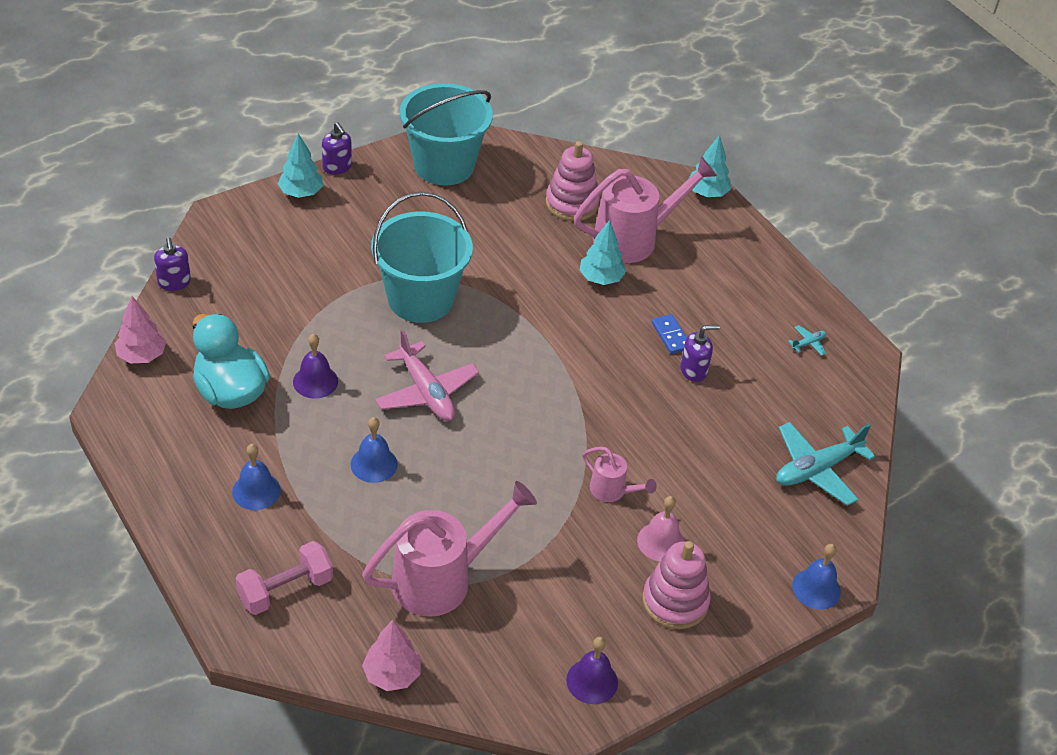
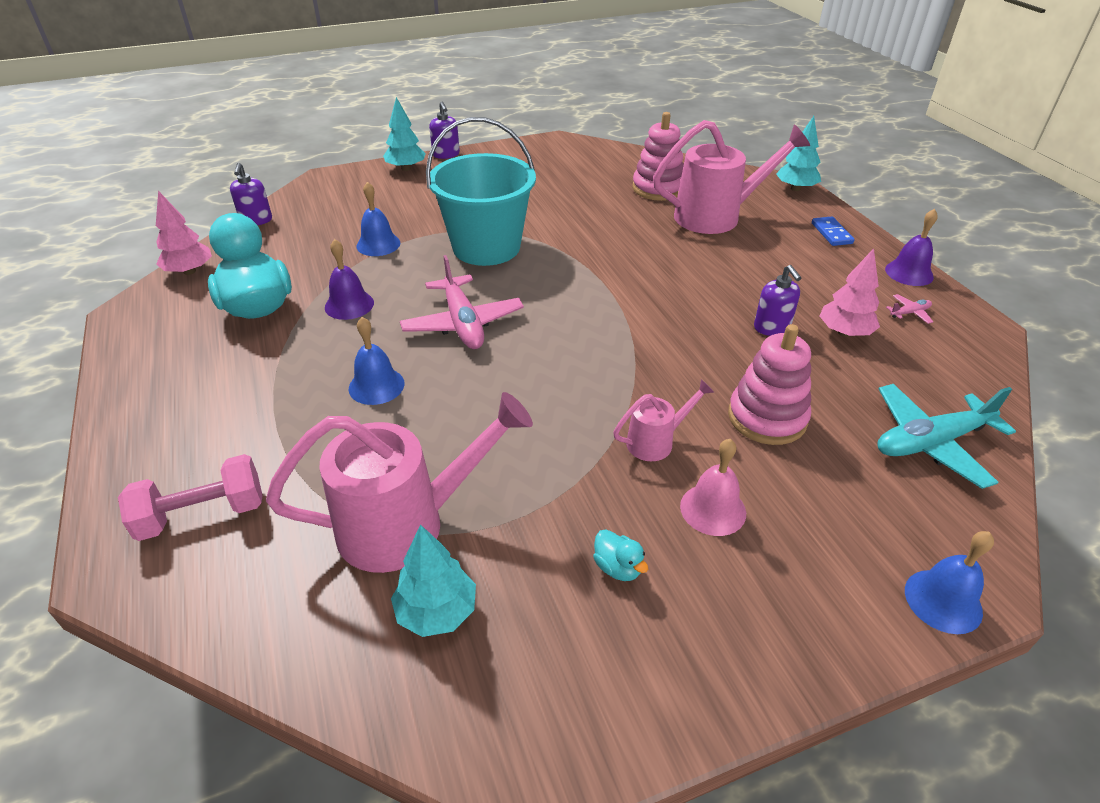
camera: 15 degrees right, 5 degrees down
(256, 491) = (231, 400): blue bell -> blue bell (378, 244)
(392, 675) = (285, 651): pink tree -> pink tree (844, 332)
(444, 165) = (543, 158): turquoise bucket -> none
(592, 681) = (579, 704): purple bell -> purple bell (909, 273)
(600, 592) = (618, 567): none -> turquoise duck
(601, 278) = (677, 243): turquoise tree -> turquoise tree (437, 612)
(612, 491) = (656, 442): pink watering can -> pink watering can turned 75 degrees counterclockwise
(671, 335) = (748, 294): blue domino -> blue domino (831, 233)
(675, 601) = (725, 594): pink stacking toy -> pink stacking toy (767, 417)
(693, 370) = (772, 327): purple soap dispenser -> purple soap dispenser turned 75 degrees clockwise
(808, 343) = (909, 313): turquoise plane -> pink plane

